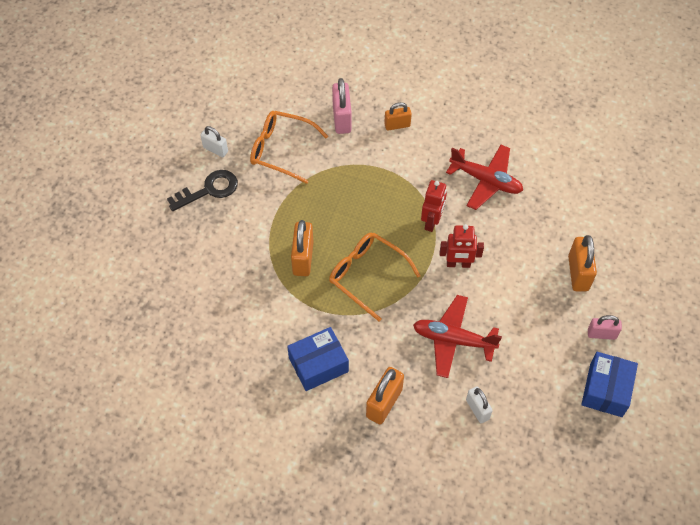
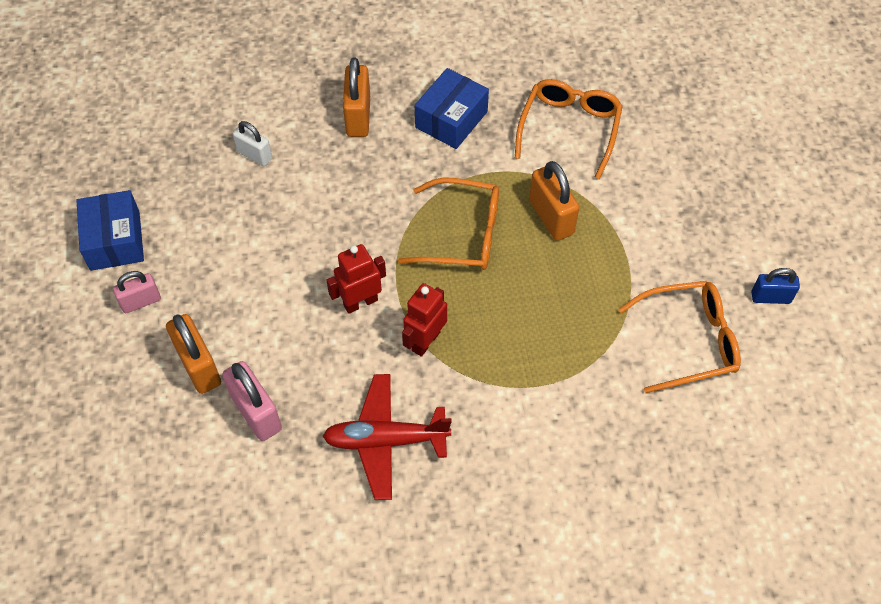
camera: 150 degrees right, 0 degrees up
(209, 190) = (729, 241): black key -> none
(215, 149) = (770, 297): white padlock -> blue padlock
(243, 313) = (569, 129): none -> orange glasses
(342, 119) = (647, 433): pink padlock -> pink padlock (256, 412)
(397, 125) = (563, 465): orange padlock -> none
(432, 222) = (425, 341): red robot -> red robot turned 45 degrees clockwise
(453, 340) = (318, 211): red plane -> none

